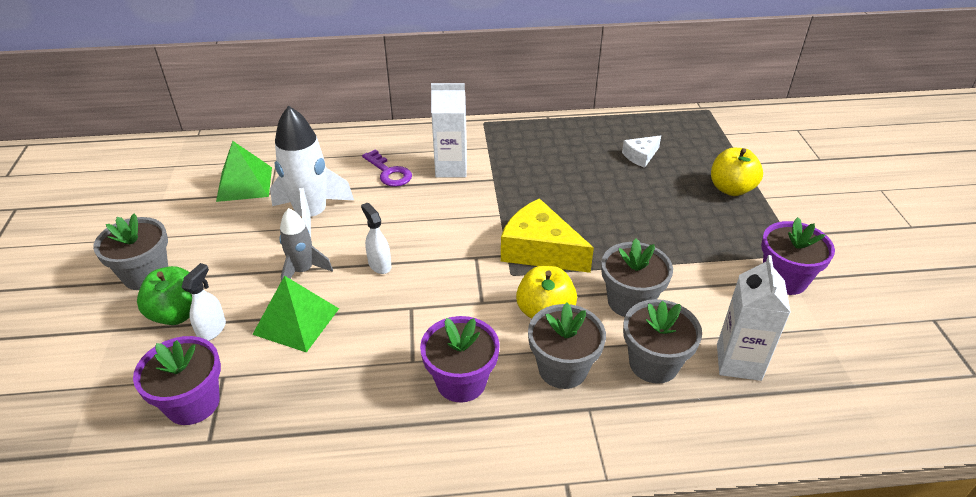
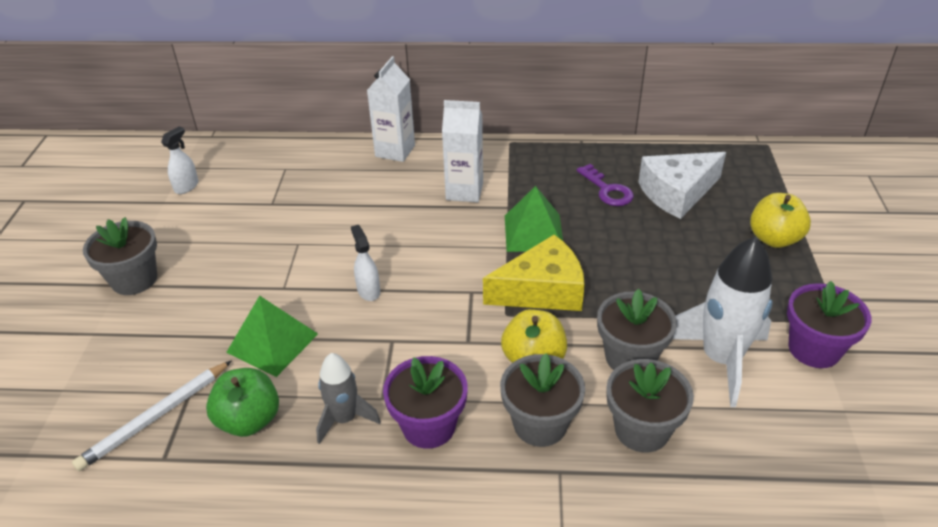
camera: 10 degrees right, 0 degrees up
(178, 313) = (157, 323): green apple -> green apple (249, 420)
(193, 403) = (155, 417): purple flower pot -> white pencil
(212, 329) = (188, 343): white spray bottle -> white spray bottle (186, 186)
(244, 184) = (248, 192): green pyramid -> green pyramid (533, 232)
(303, 270) = (289, 290): grey rocket -> grey rocket (344, 419)
(312, 216) = (309, 232): white rocket -> white rocket (720, 359)
(389, 172) = (398, 191): purple key -> purple key (607, 190)
(540, 250) = (542, 290): yellow cheese -> yellow cheese turned 120 degrees clockwise
(640, 156) = (677, 193): white cheese -> white cheese, size x1.90
(738, 362) = (739, 438): white carton -> white carton (395, 151)

